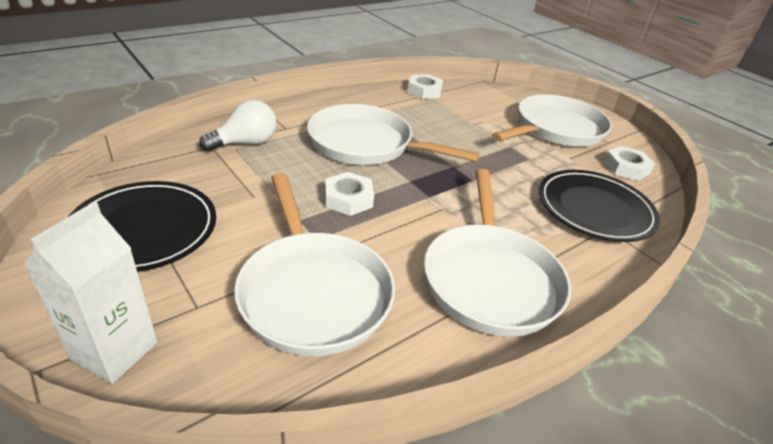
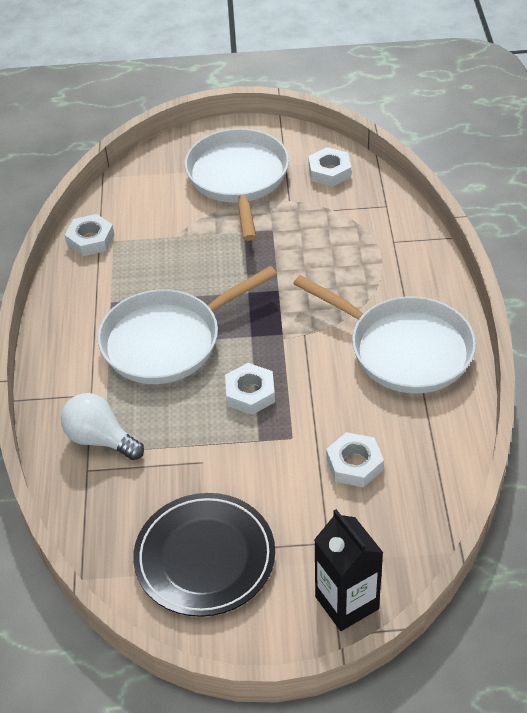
camera: 50 degrees left, 10 degrees up
(114, 351) = (346, 603): white carton -> black carton
(245, 143) = (100, 439): white light bulb -> white light bulb turned 60 degrees counterclockwise
(313, 292) = (354, 464): white pan -> white nut
(594, 209) = (368, 233): black plate -> none

